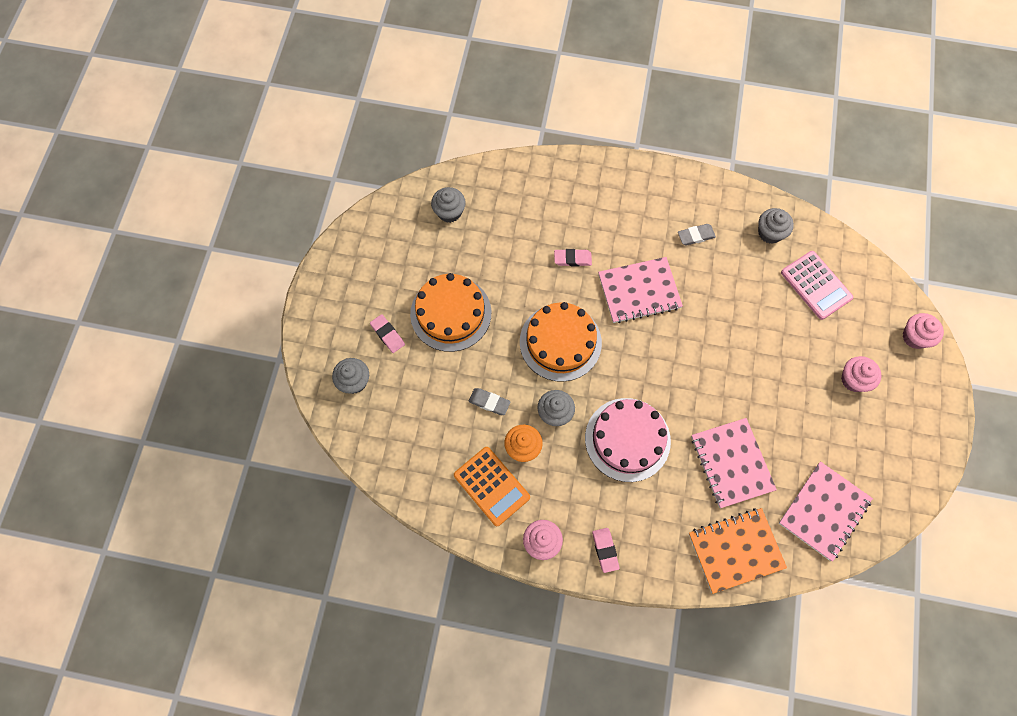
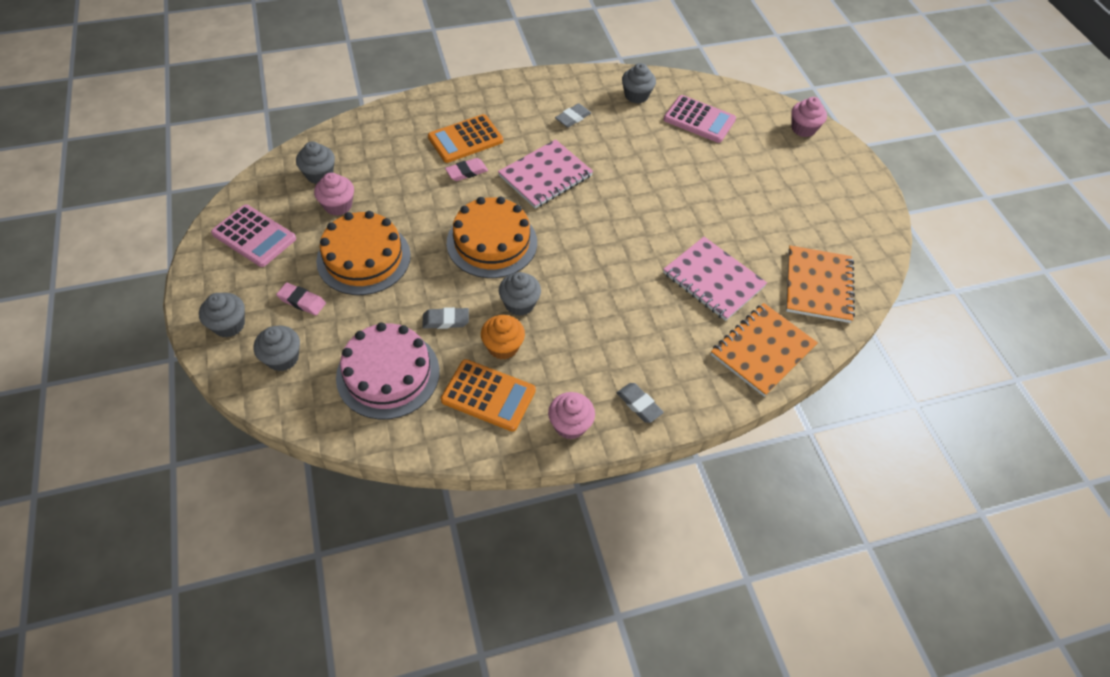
camera: 30 degrees left, 15 degrees down
(327, 333) = (229, 325): none -> grey cupcake
(375, 255) = (254, 236): none -> pink calculator
(587, 222) = (465, 139): none -> orange calculator
(605, 550) = (639, 404): pink eraser -> grey eraser
(627, 439) = (604, 298): pink cake -> pink cake (388, 374)
(824, 511) = (818, 286): pink notebook -> orange notebook
(853, 380) = (775, 176): pink cupcake -> pink cupcake (338, 205)

